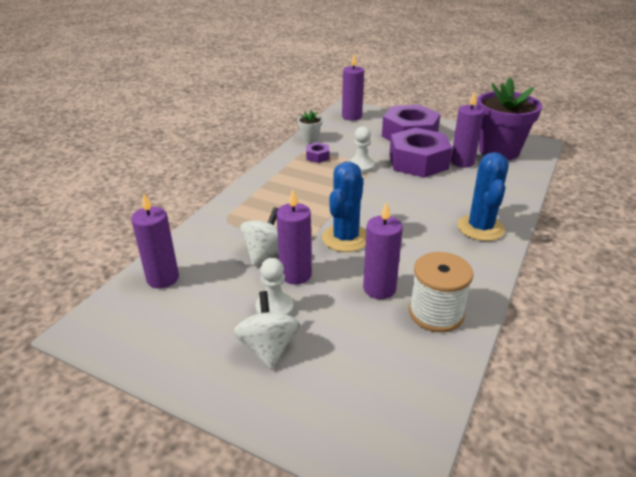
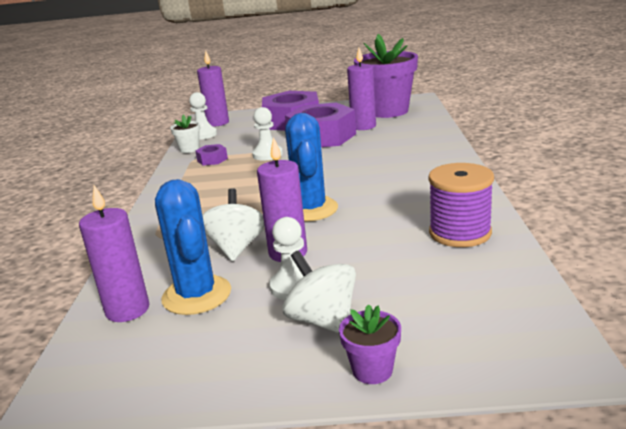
camera: 25 degrees left, 10 degrees down
(264, 407) = (372, 370): none -> purple flower pot
(331, 126) = (203, 135): none -> white pawn
(379, 289) = (387, 234): purple candle -> none
(436, 313) = (460, 233): white spool -> purple spool
(480, 228) = (430, 164): blue cactus -> blue cactus (197, 295)

